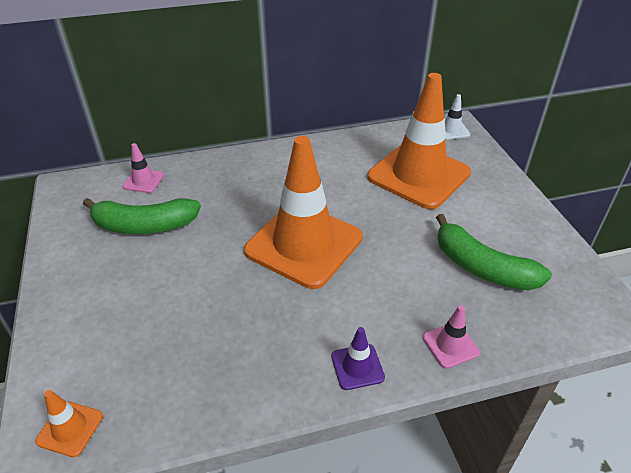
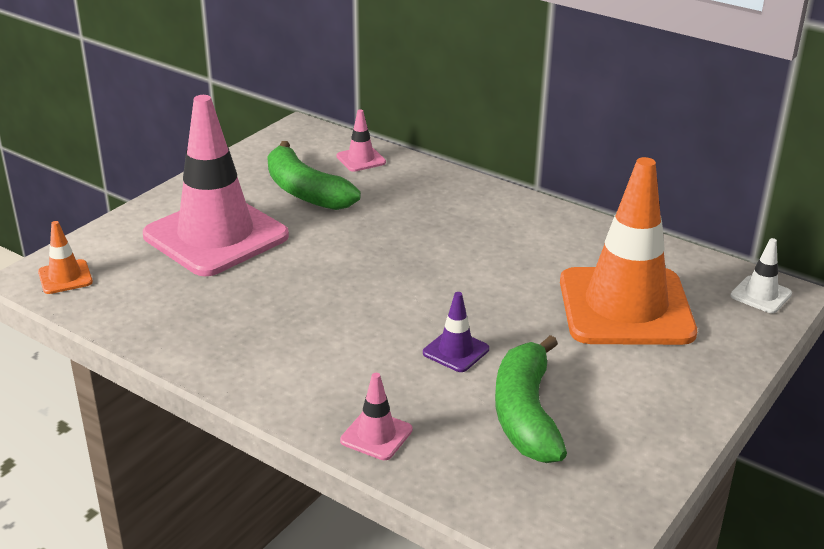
camera: 50 degrees right, 10 degrees down
(136, 300) = (216, 236): none -> pink traffic cone
(304, 244) = (400, 285): orange traffic cone -> none
(357, 367) = (279, 387): purple traffic cone -> purple traffic cone (456, 351)

